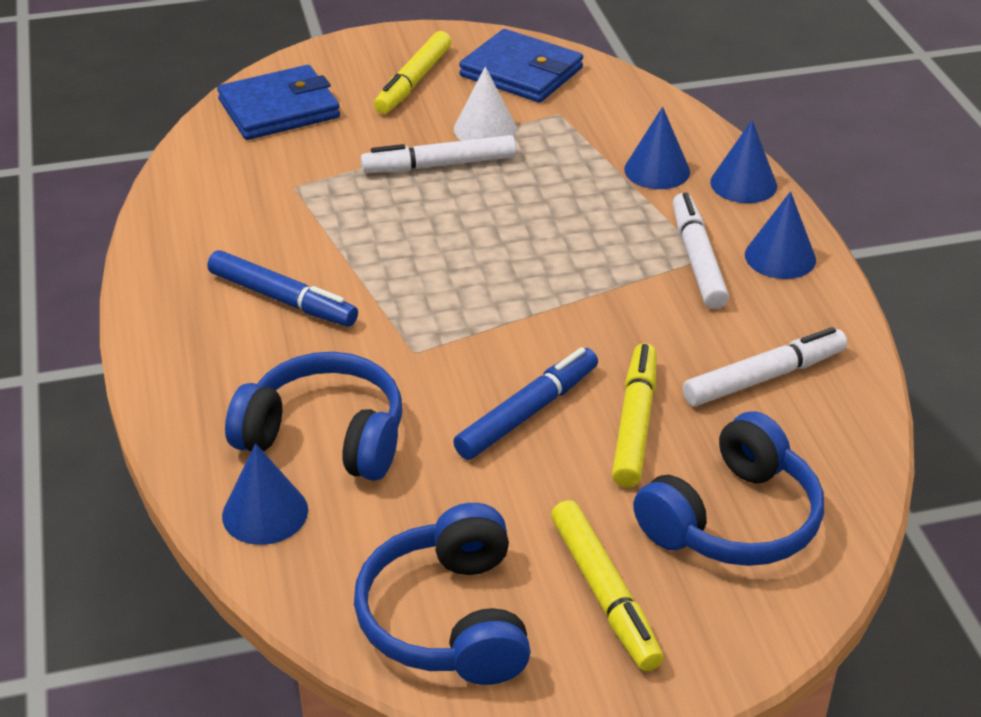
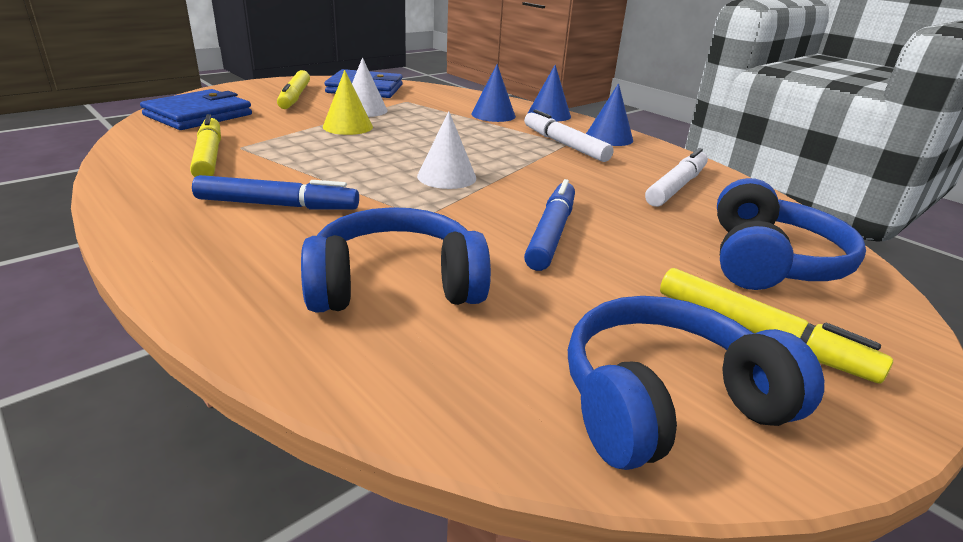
camera: 30 degrees left, 10 degrees down
(265, 512) = (386, 363): blue cone -> none
(439, 165) = (348, 126): white marker -> yellow cone
(447, 619) = (666, 402): blue headphones -> blue headphones turned 105 degrees clockwise
(488, 292) = (446, 177): none -> white cone
(635, 423) = (632, 224): yellow marker -> yellow marker (209, 156)

